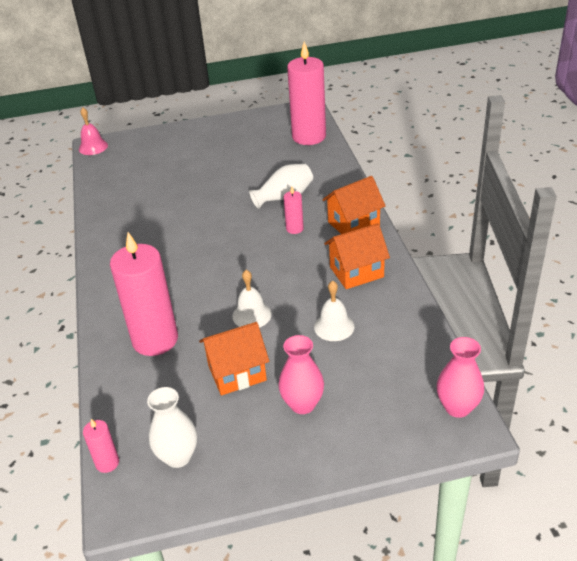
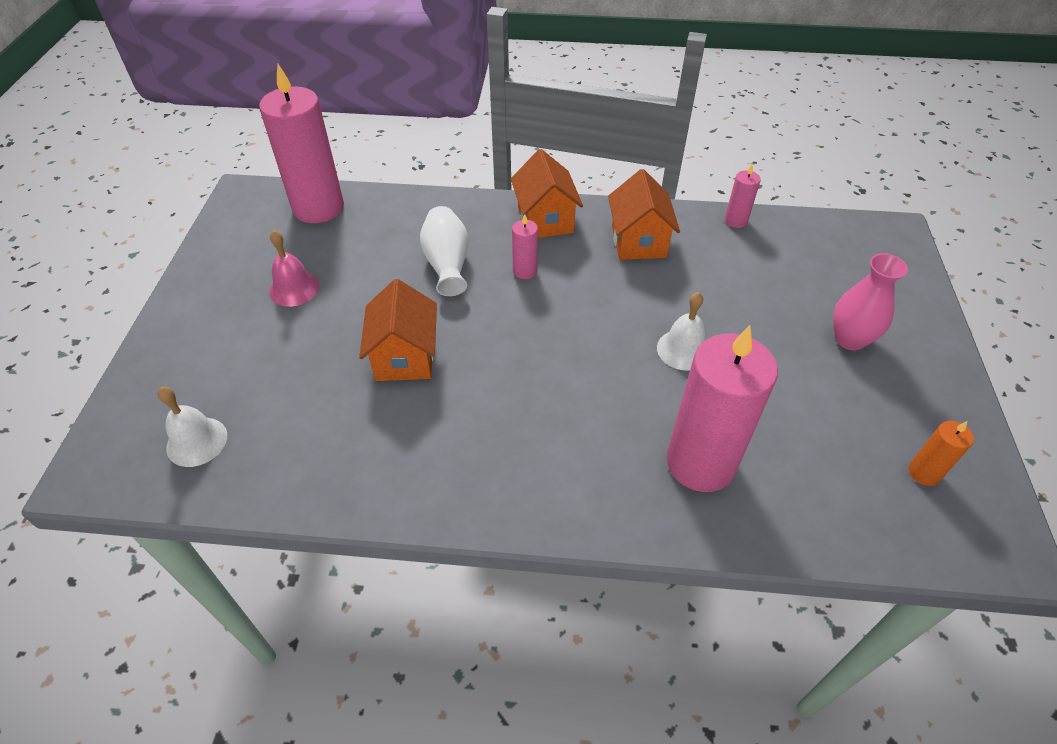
camera: 75 degrees left, 10 degrees up
(93, 147) = (93, 478): pink bell -> pink bell (294, 288)
(107, 463) = (932, 556): pink candle -> pink candle (735, 221)
(178, 456) = (924, 473): white vase -> orange candle
(237, 373) = (787, 386): orange house -> orange house (405, 356)
(334, 326) = (728, 283): white bell -> white bell (197, 441)
(457, 407) = (869, 231): pink vase -> none

